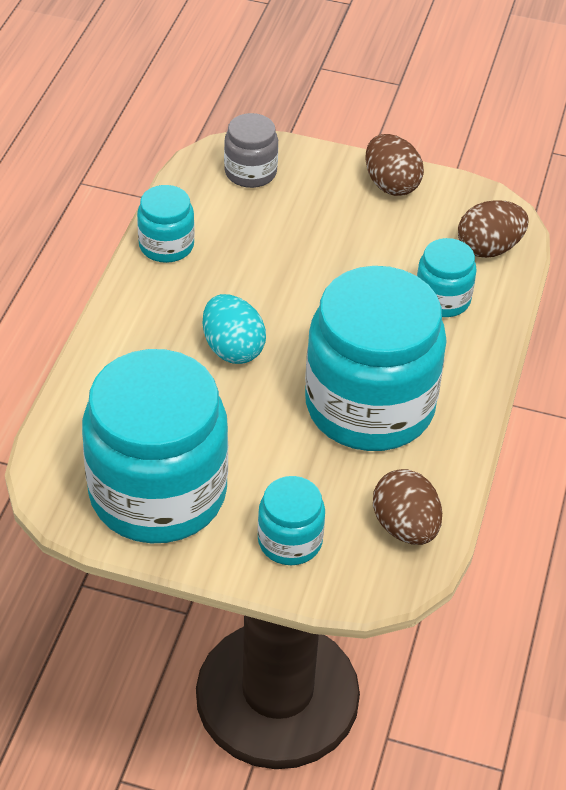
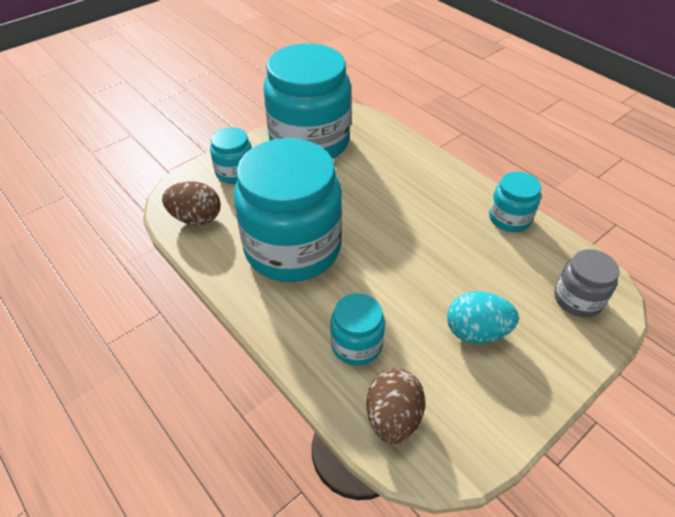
camera: 125 degrees right, 0 degrees up
(232, 349) = (390, 209): turquoise egg -> turquoise egg (476, 332)
(391, 184) = (519, 391): brown egg -> none

